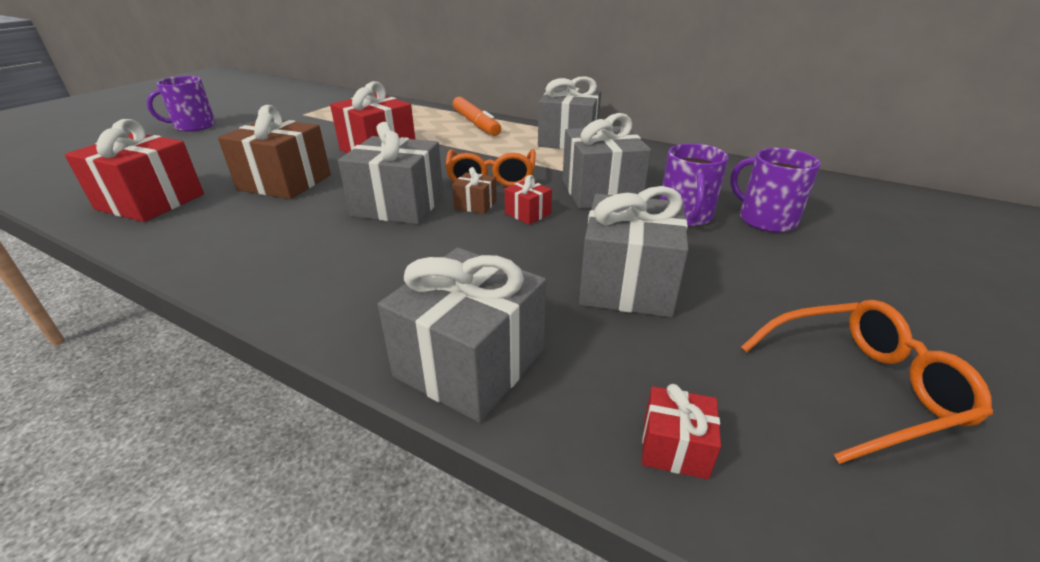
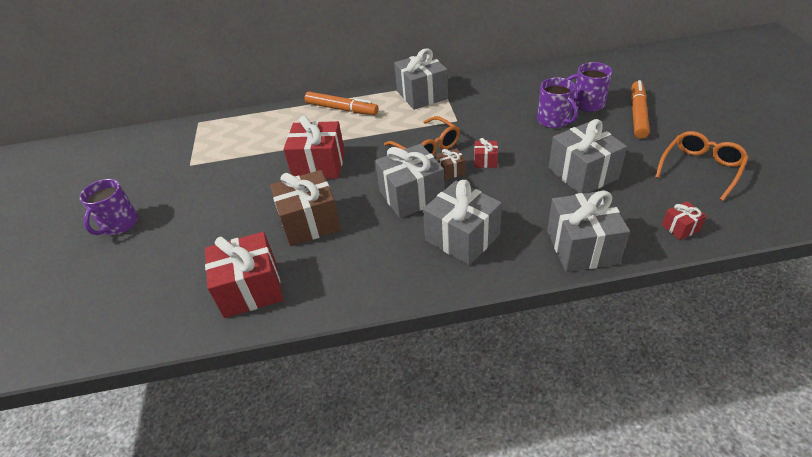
camera: 35 degrees left, 10 degrees up
(600, 191) = (497, 126): grey gift -> grey gift (462, 237)
(836, 263) = (637, 115): none -> orange marker

